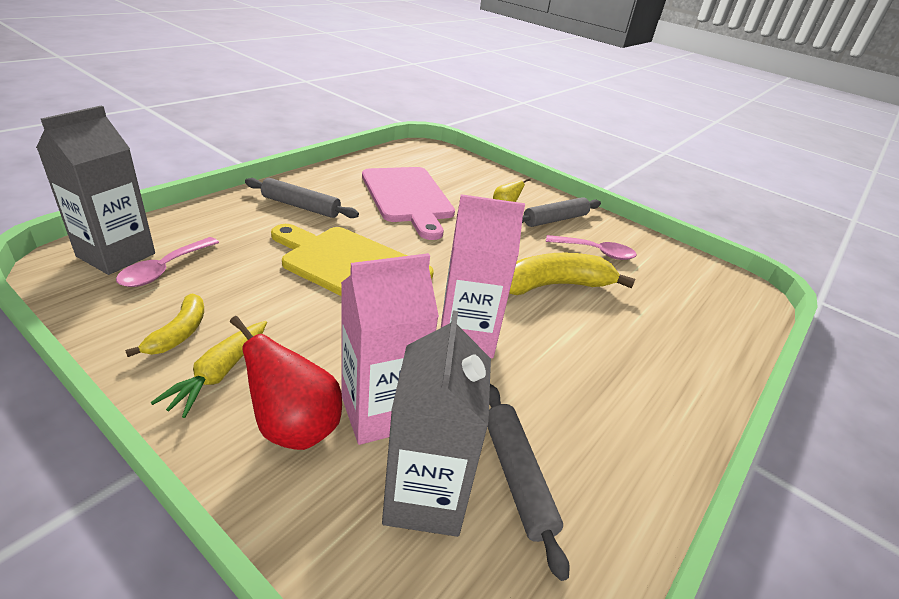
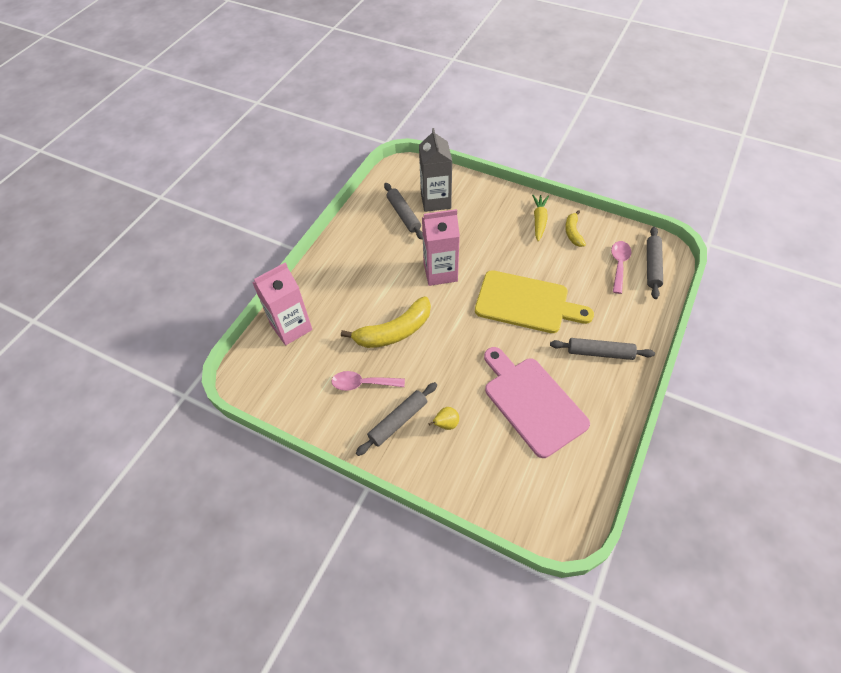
camera: 175 degrees right, 20 degrees up
(116, 255) = (652, 266): grey carton -> grey rolling pin
(294, 427) = (494, 209): red pear -> none
(381, 412) = (465, 224): pink carton -> pink carton (291, 327)

